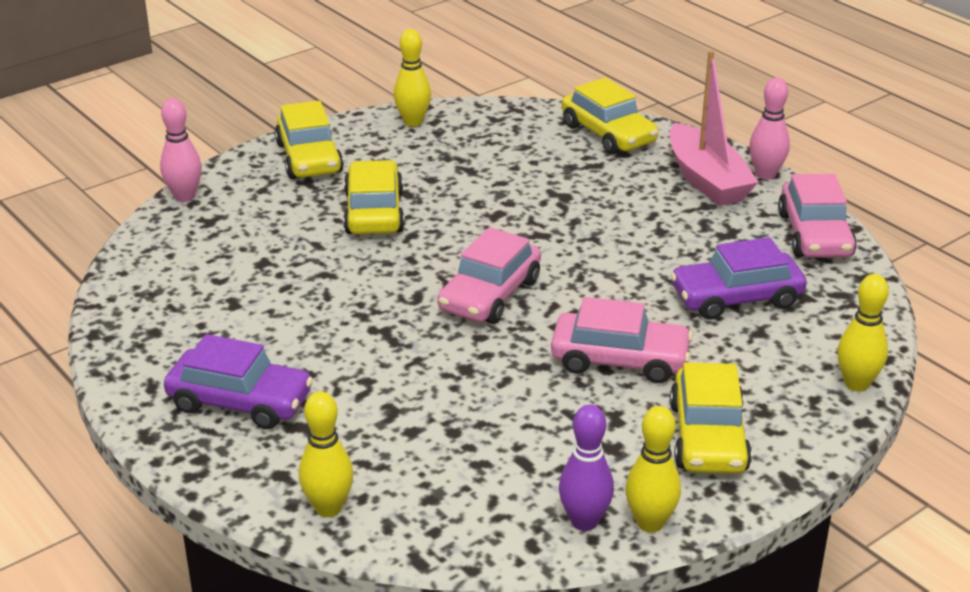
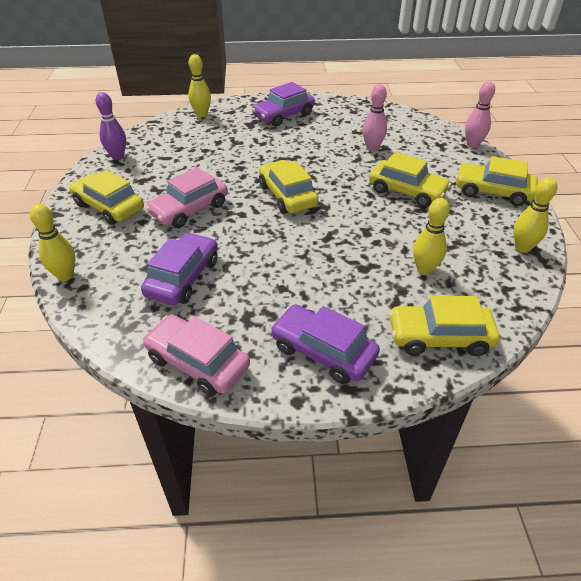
camera: 125 degrees right, 10 degrees up
(490, 295) = (287, 195): pink car -> yellow car
(650, 523) = (94, 169): yellow bowling pin -> yellow bowling pin (424, 269)
(707, 180) = (323, 351): pink boat -> purple car
(765, 174) = (300, 395): pink bowling pin -> pink bowling pin (372, 148)

